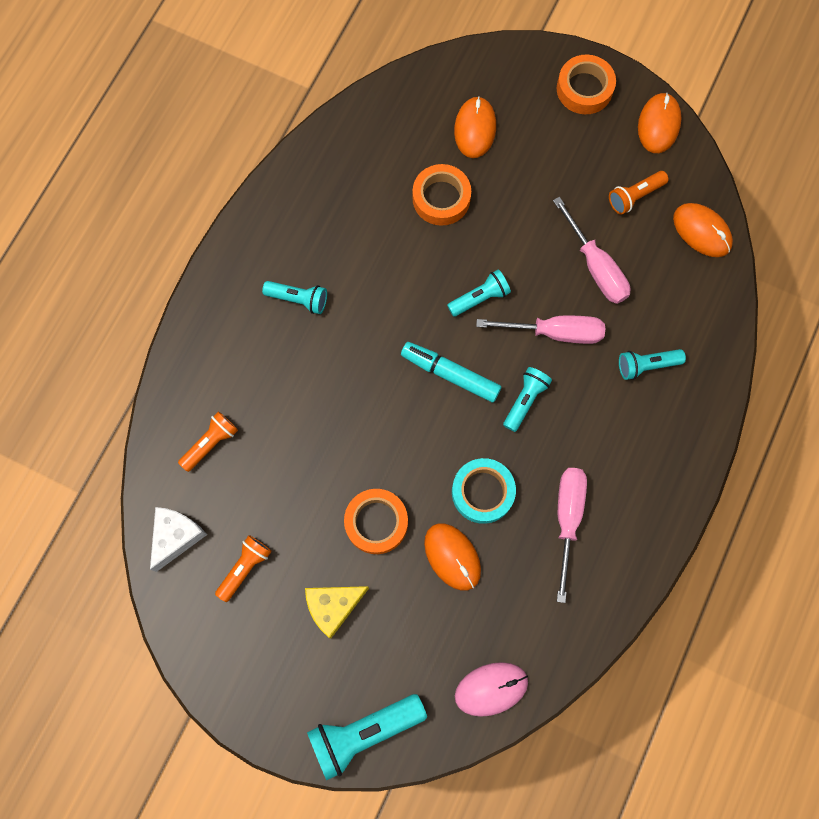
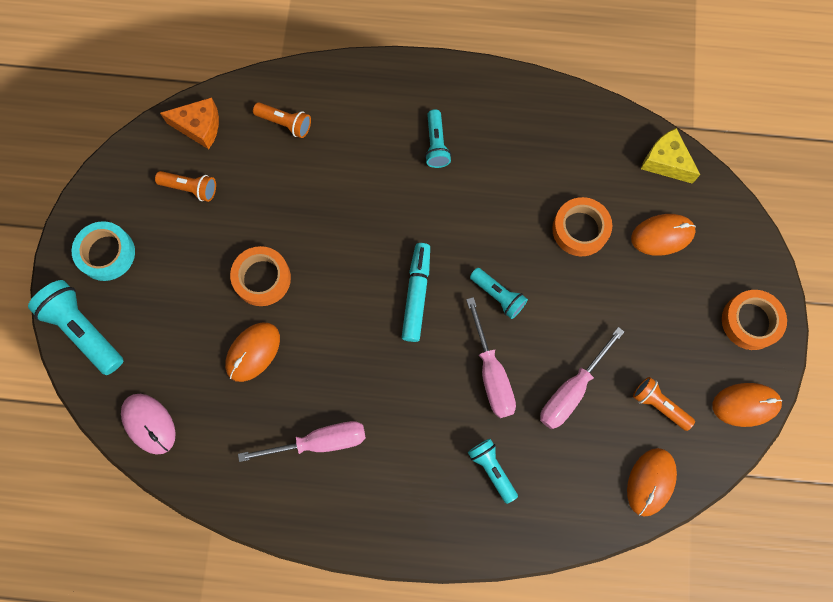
camera: 70 degrees right, 0 degrees up
(176, 536) = (199, 127): white cheese -> orange cheese
(333, 606) = (180, 269): yellow cheese -> yellow cheese (665, 162)
(482, 492) = (319, 359): turquoise tape -> turquoise tape (106, 253)
(525, 400) = (416, 368): turquoise flashlight -> none

